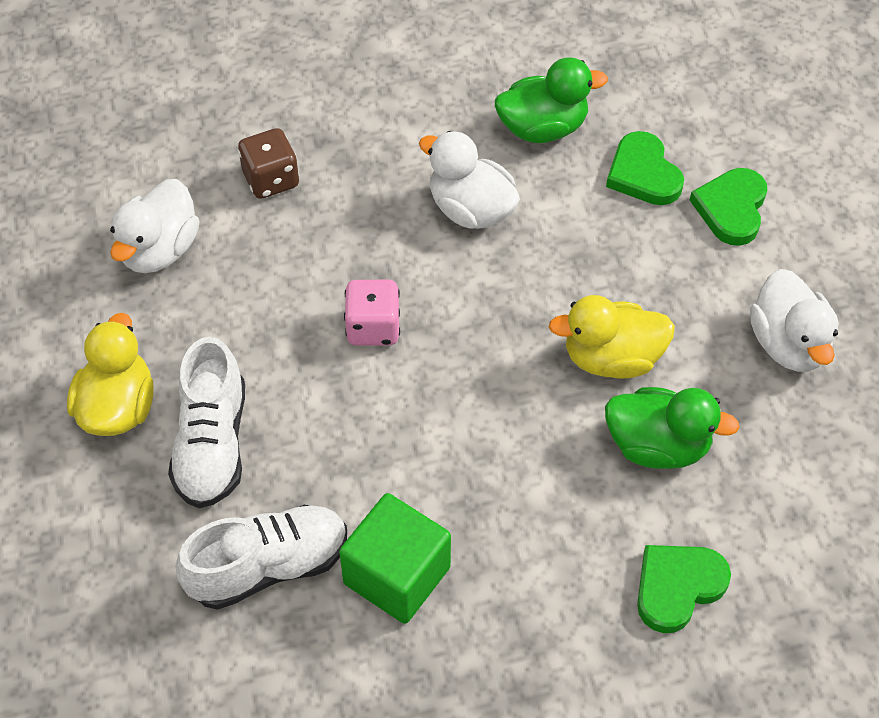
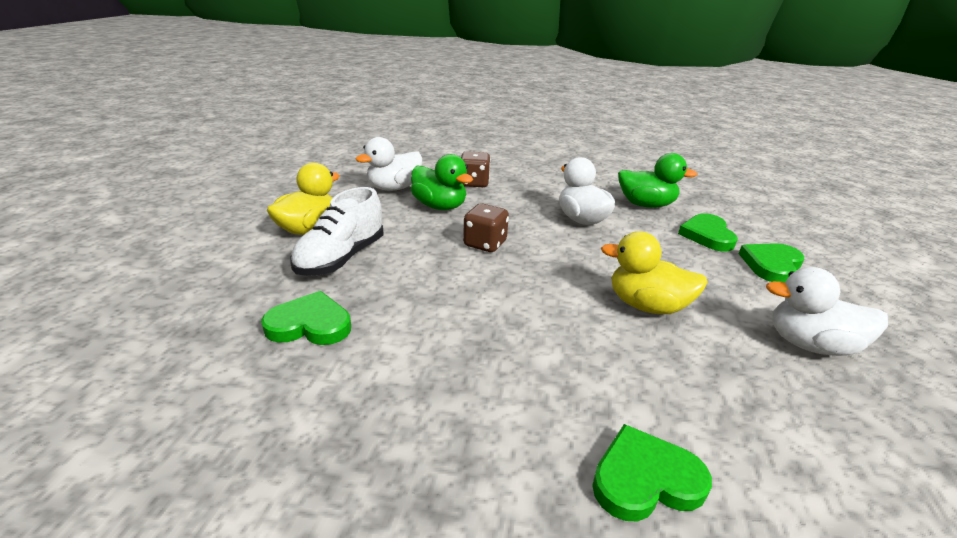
camera: 25 degrees right, 25 degrees down
(268, 566) = (310, 324): white shoe -> green heart
(373, 327) = (485, 244): pink dice -> brown dice
(397, 575) = (393, 365): green cube -> none
(658, 446) = (665, 366): green duck -> green duck (439, 206)
(788, 344) = (810, 344): white duck -> white duck turned 90 degrees clockwise

